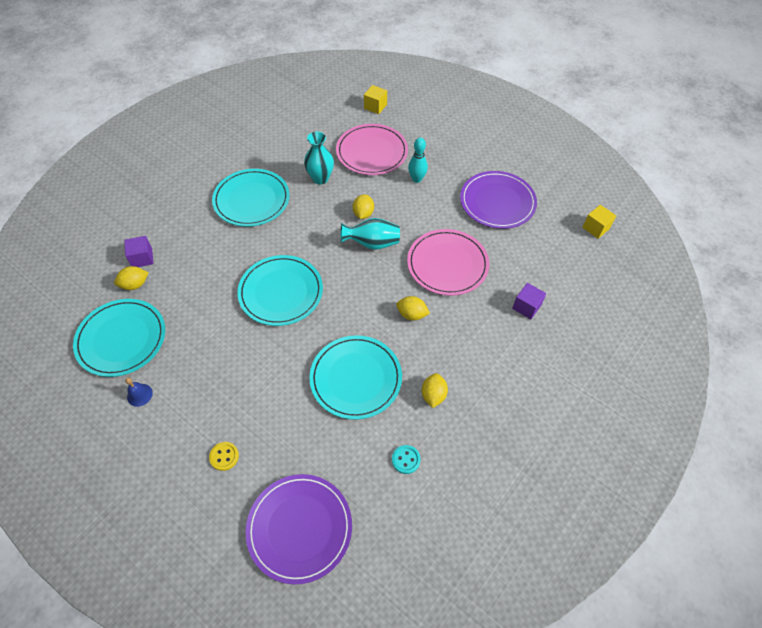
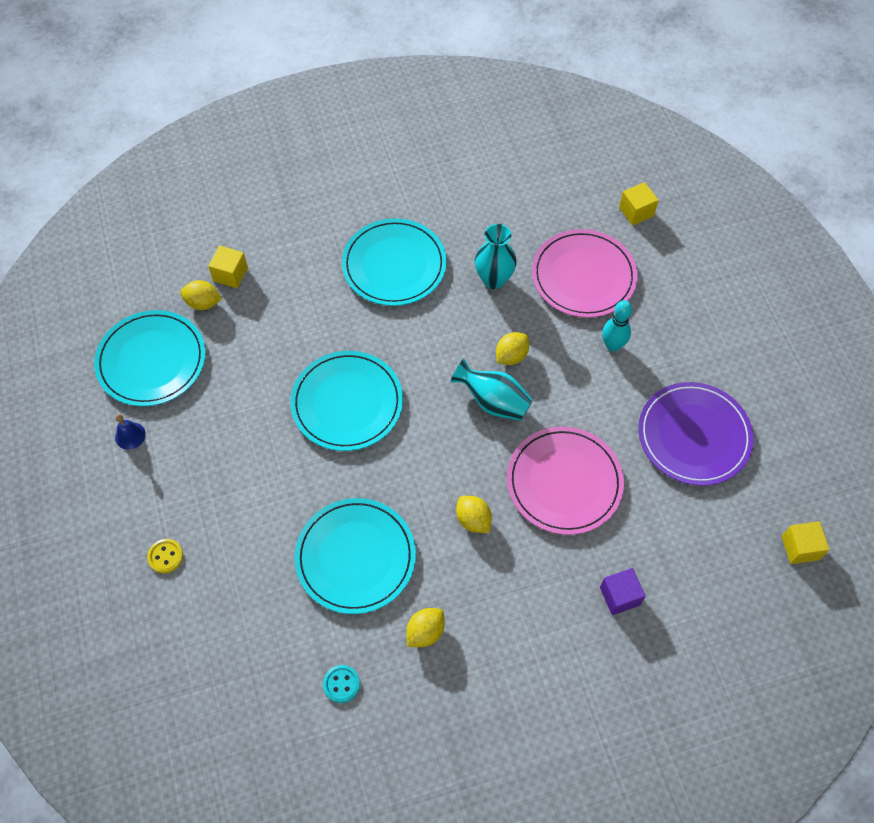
camera: 35 degrees right, 5 degrees up
(142, 258) = (230, 274): purple cube -> yellow cube
(299, 528) = (186, 682): purple plate -> none

